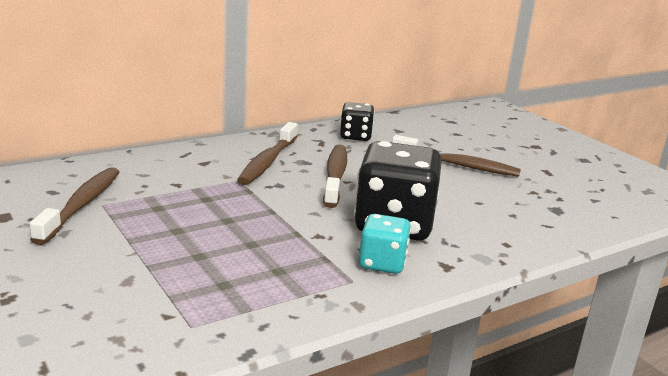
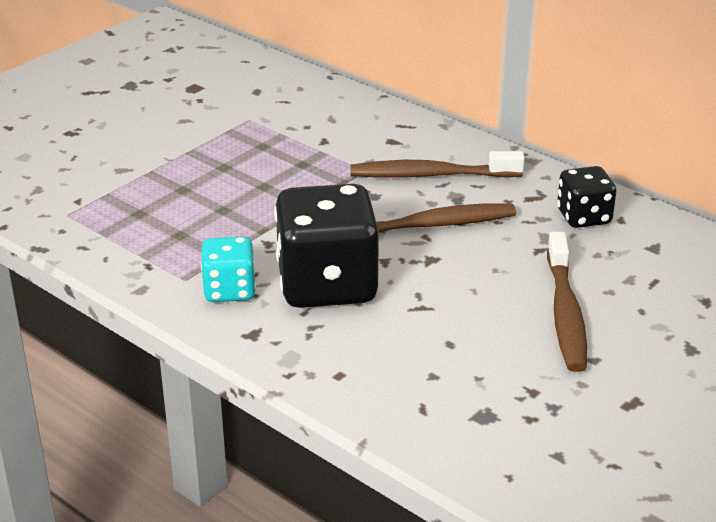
camera: 75 degrees right, 10 degrees up
(82, 205) = (239, 111): brown toothbrush -> none

